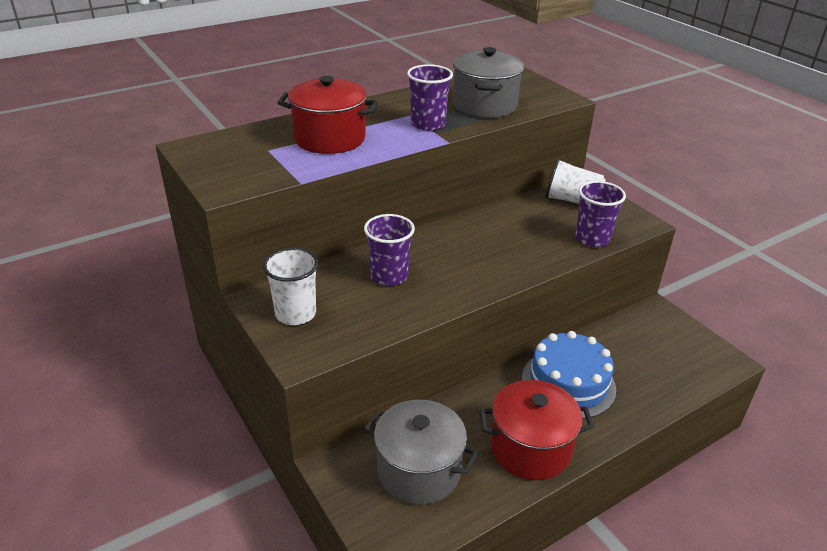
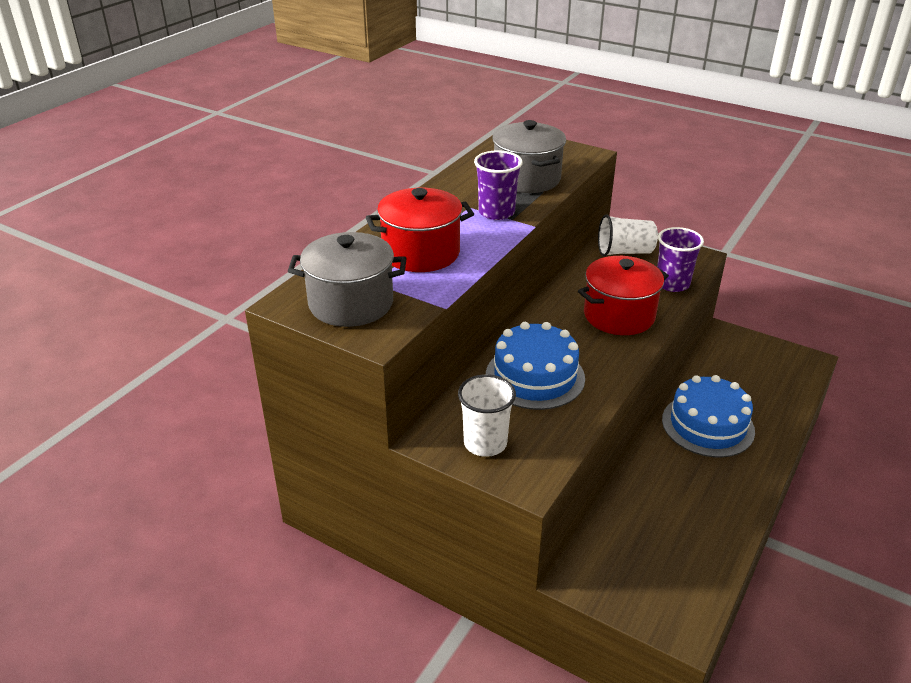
camera: 25 degrees left, 0 degrees up
(389, 276) = (535, 376): purple cup -> blue cake
(419, 471) = (652, 551): grey pot -> grey pot (351, 303)
(530, 448) = (723, 494): red pot -> red pot (619, 315)

